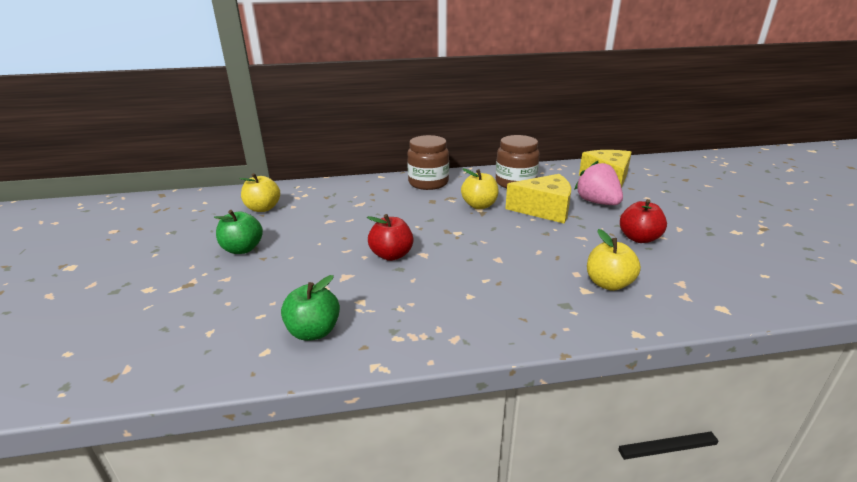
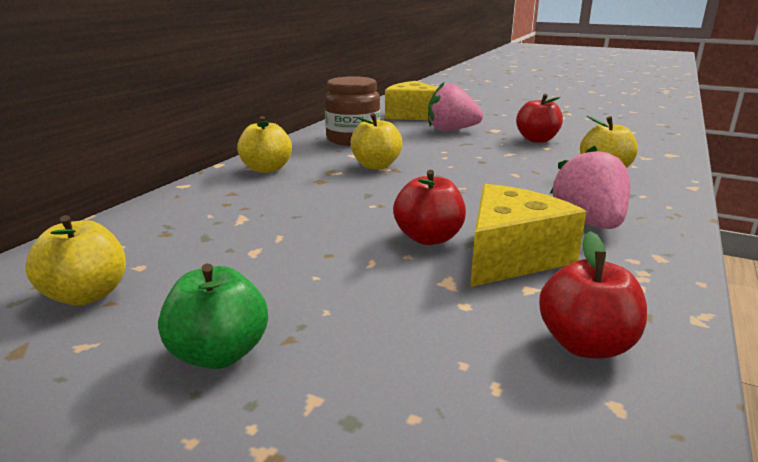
camera: 55 degrees left, 5 degrees down
(314, 331) = (585, 344): green apple -> red apple
(428, 183) = (266, 169): brown jar -> yellow apple
(481, 300) = (588, 223): none -> pink strawberry
(544, 210) = (434, 148): yellow cheese -> yellow cheese (511, 256)

